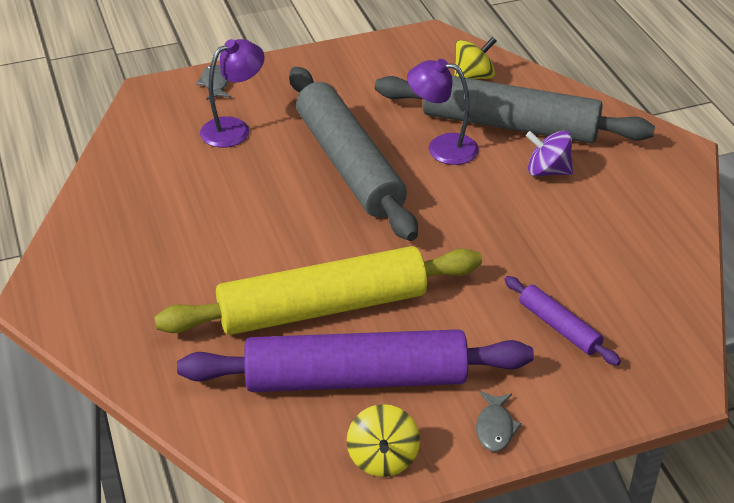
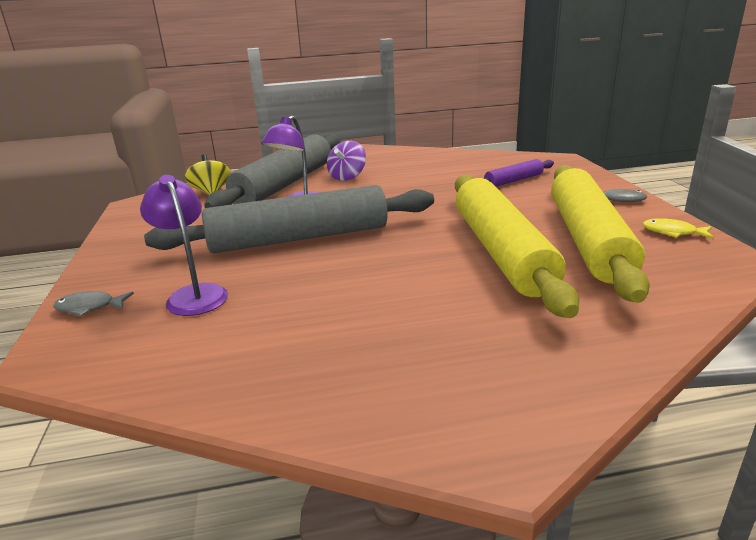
camera: 80 degrees left, 15 degrees down
(356, 378) = (587, 240): purple rolling pin -> yellow rolling pin
(383, 458) = (673, 232): yellow spinning top -> yellow fish

